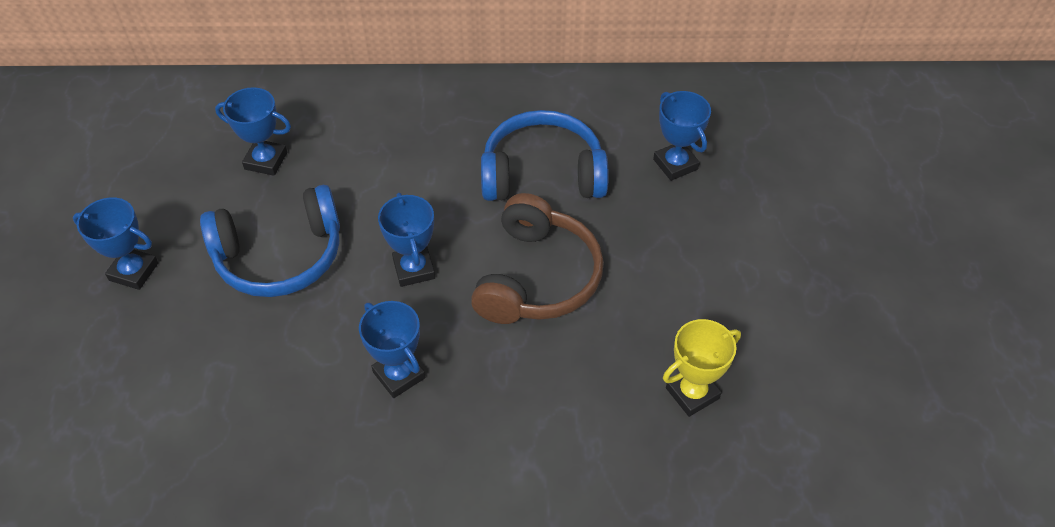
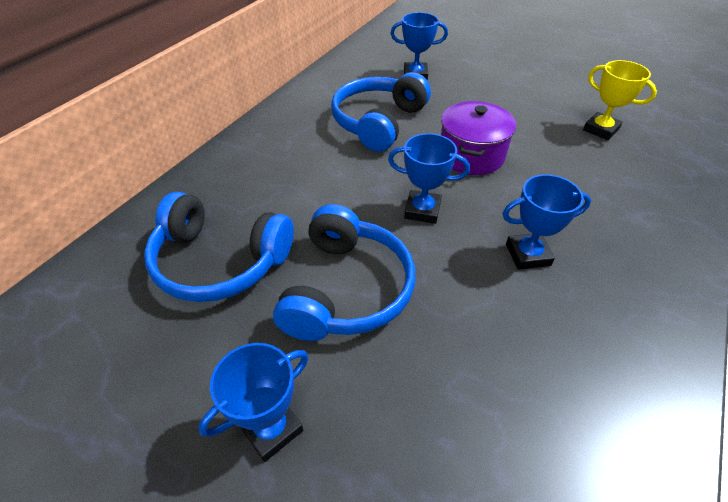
camera: 60 degrees left, 5 degrees down
(266, 161) = (220, 261): blue trophy -> blue headphones
(537, 277) = (471, 155): brown headphones -> purple pot
(692, 393) = (600, 129): yellow trophy -> yellow trophy turned 45 degrees counterclockwise

